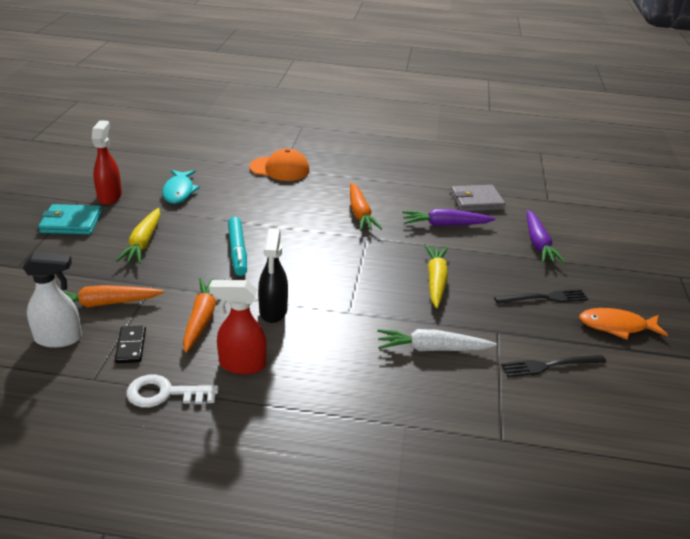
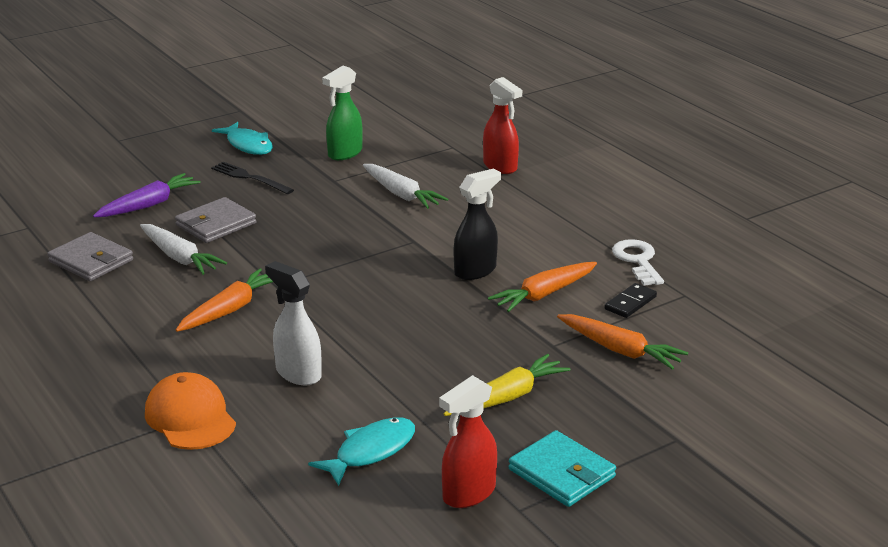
camera: 130 degrees left, 5 degrees down
(59, 338) = (689, 338): white spray bottle -> white spray bottle (298, 373)
(165, 393) = (637, 261): white key -> white key turned 150 degrees counterclockwise
(237, 251) = (423, 336): turquoise marker -> none
(241, 364) = (556, 250): red spray bottle -> red spray bottle (500, 167)
(435, 280) = (300, 225): yellow carrot -> none
(445, 225) = (179, 257): purple carrot -> white carrot
(478, 253) = (216, 224): none -> grey wallet
(550, 365) = (344, 153): black fork -> green spray bottle
(616, 326) = (248, 145): orange fish -> turquoise fish

